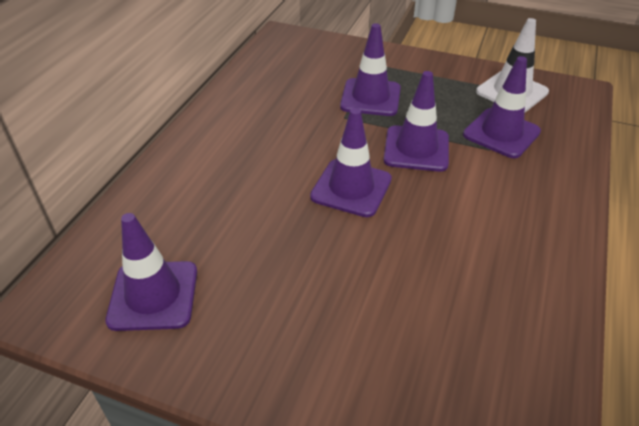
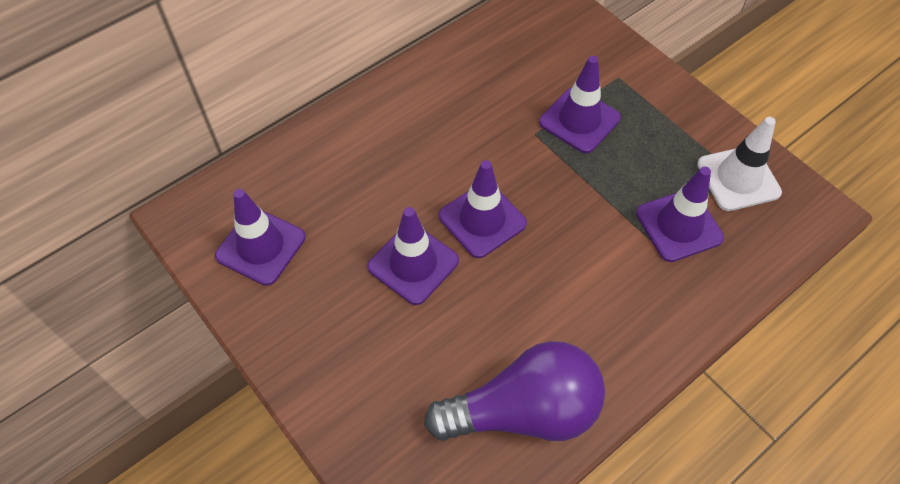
camera: 30 degrees right, 15 degrees up
(416, 149) = (576, 204): purple traffic cone -> purple traffic cone (413, 264)
(512, 314) = (524, 411): none -> purple light bulb

